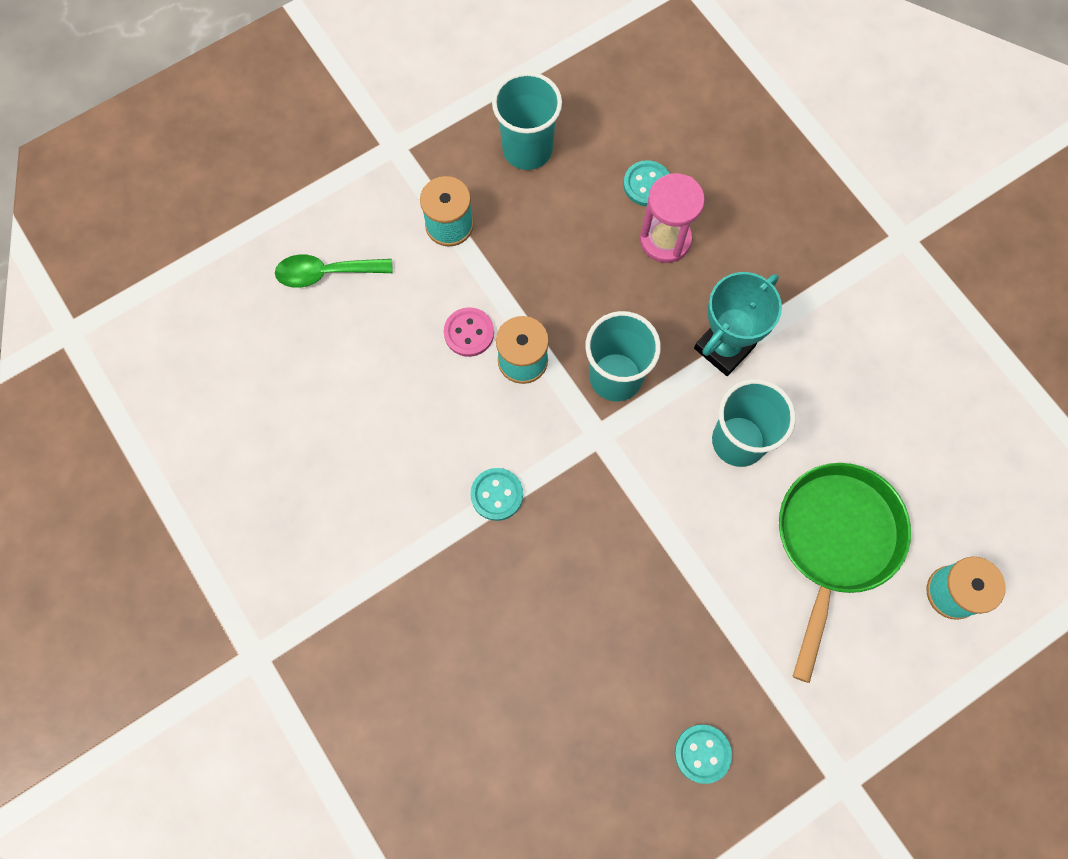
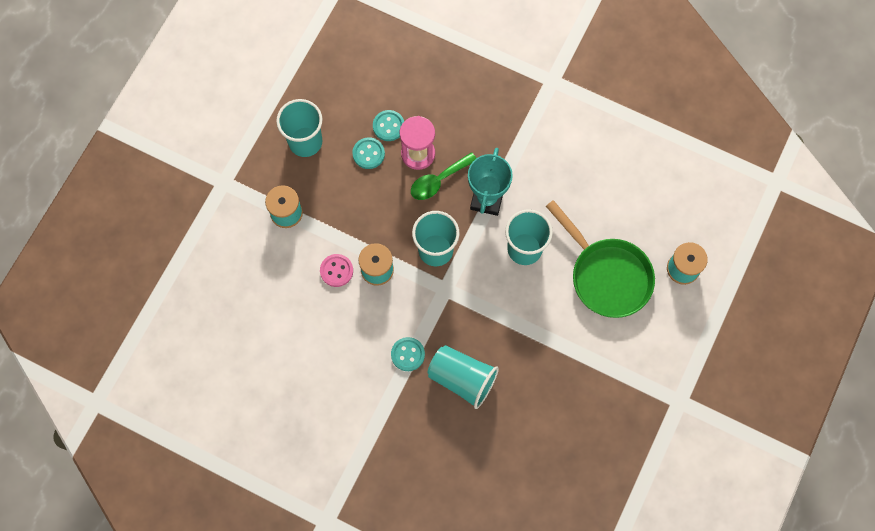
camera: 30 degrees left, 0 degrees up
(325, 273) = (230, 281): green spoon -> green spoon (438, 180)
(551, 569) = (462, 378): none -> turquoise cup
(702, 753) = (599, 430): turquoise button -> turquoise button (368, 154)
(835, 541) = (607, 276): green pan -> green pan turned 150 degrees clockwise

